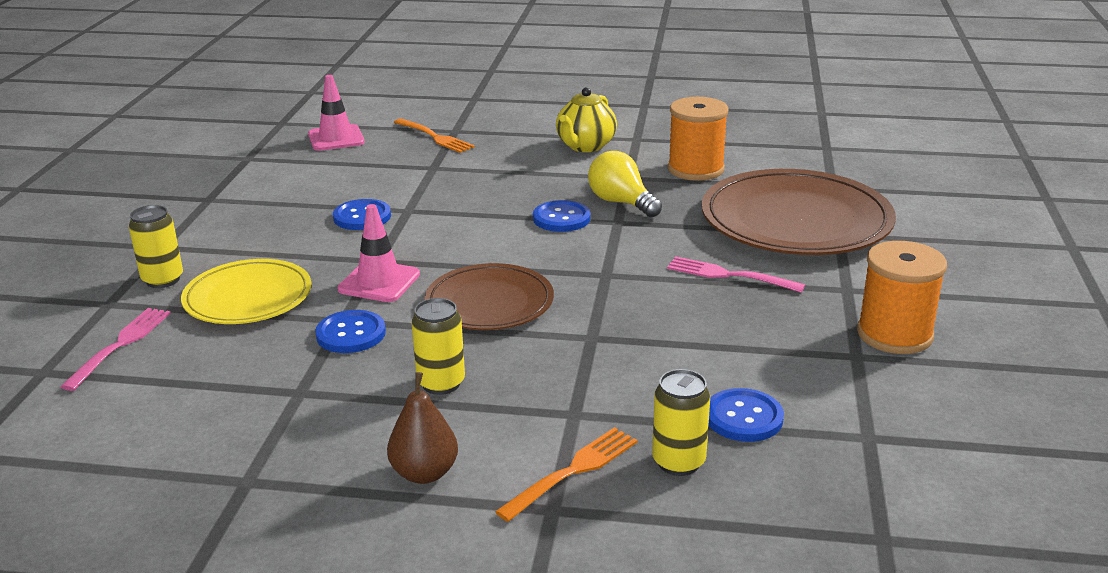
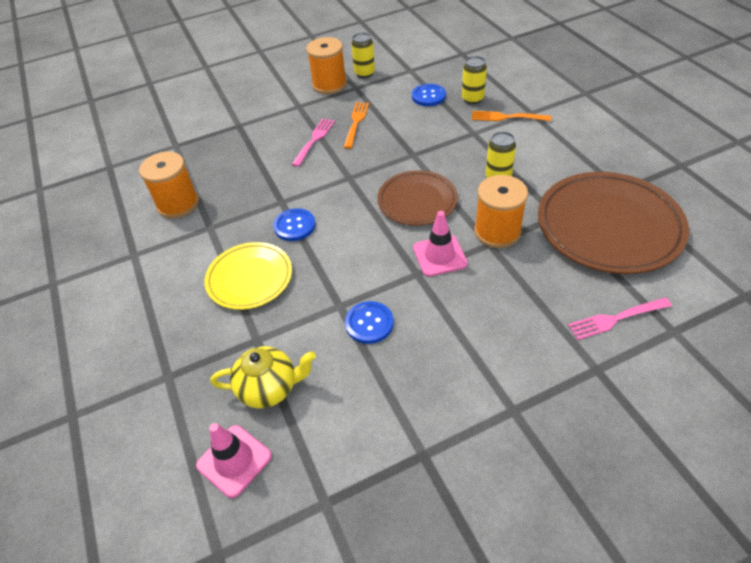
camera: 120 degrees left, 20 degrees up
(163, 280) = (545, 365): yellow can -> yellow can (364, 73)
(248, 297) = (514, 301): yellow plate -> yellow plate (249, 278)
(351, 334) = (497, 231): blue button -> orange spool
(424, 473) = (554, 148): brown pear -> none
(435, 137) = (191, 381): orange fork -> orange fork (356, 123)
(585, 146) = (163, 274): yellow teapot -> yellow teapot (269, 388)
(621, 202) = (253, 212): yellow light bulb -> none
(729, 275) = (314, 140): pink fork -> pink fork turned 150 degrees counterclockwise
(796, 221) = (232, 142): brown plate -> brown plate (608, 226)

